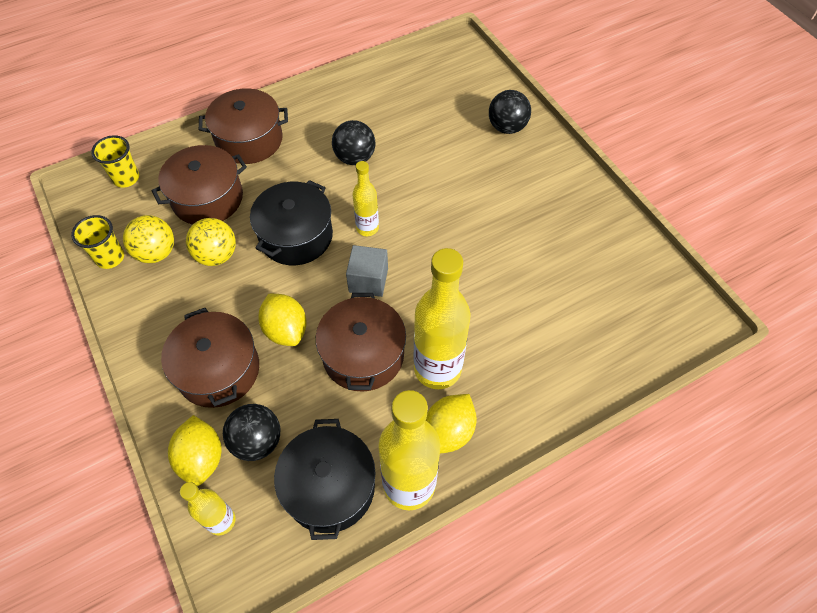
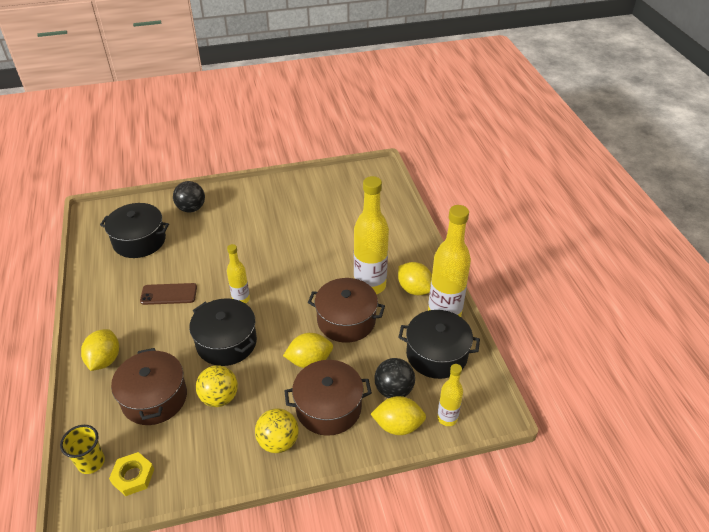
camera: 75 degrees left, 15 degrees down
(110, 258) = (182, 481): yellow cup -> none
(113, 216) = (133, 476): none -> yellow nut
(156, 253) = (195, 442): yellow ball -> yellow ball (278, 442)
(249, 140) = (104, 360): brown pot -> yellow lemon
(355, 158) = (169, 294): black ball -> brown phone
(368, 280) = (287, 307): grey cube -> none
(430, 101) = (139, 241): none -> black pot

